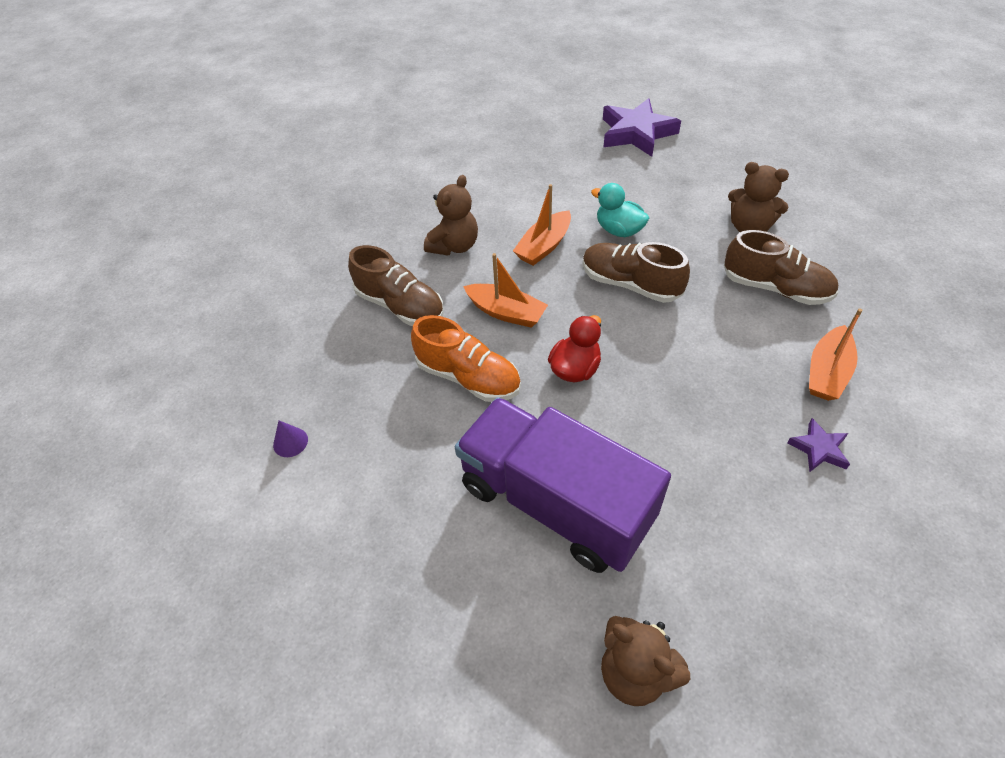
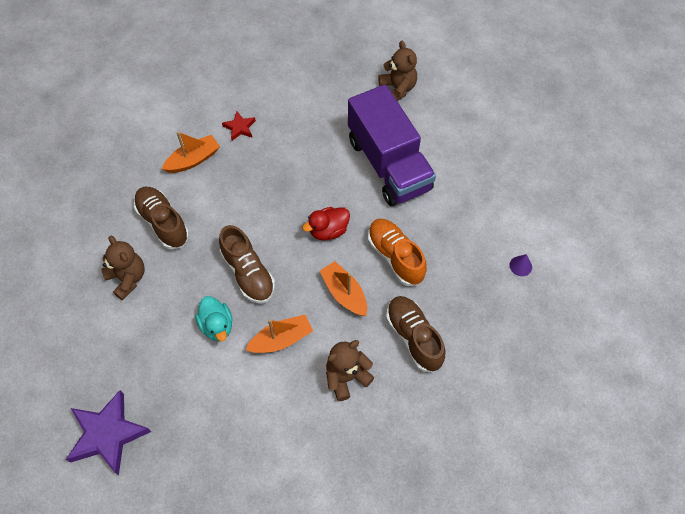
camera: 155 degrees left, 10 degrees up
(819, 449) = (240, 128): purple star -> red star

